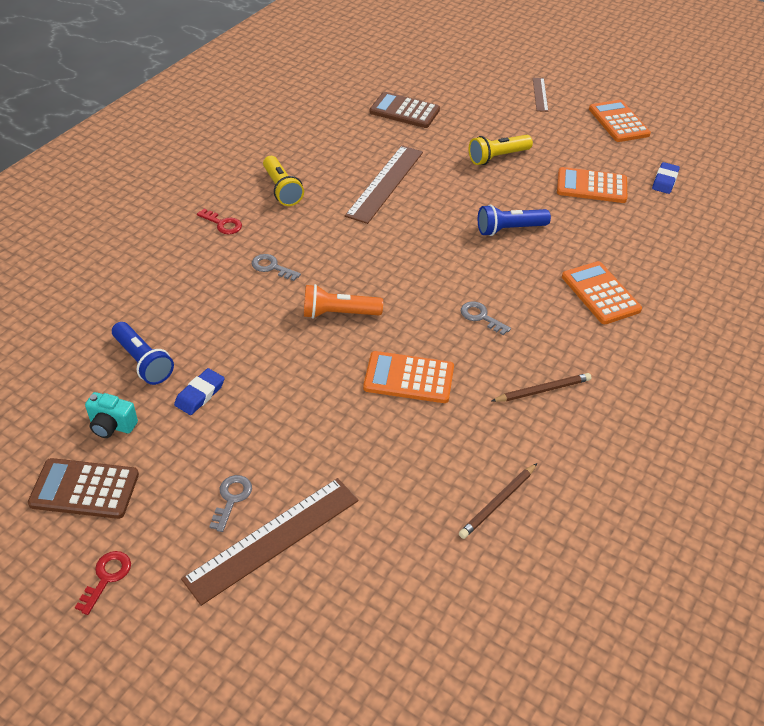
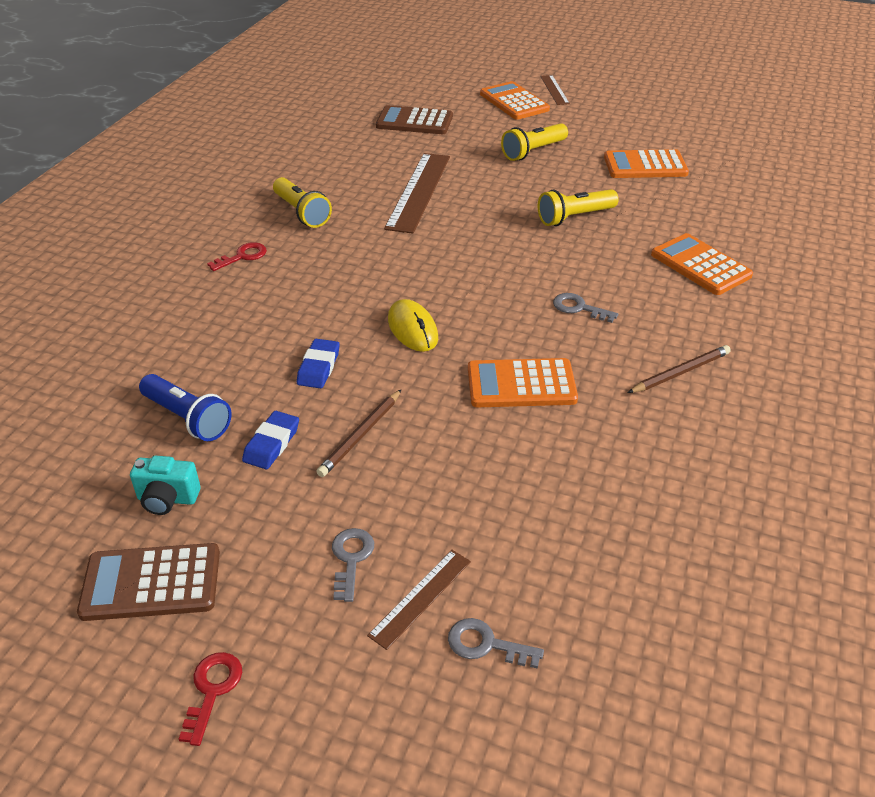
camera: 10 degrees left, 5 degrees down
(223, 224) = (242, 256): red key -> red key turned 60 degrees counterclockwise
(272, 267) = (316, 292): grey key -> grey key (486, 644)
(273, 539) = (420, 597): brown ruler -> brown ruler, size x0.53
(338, 313) = (412, 329): orange flashlight -> yellow mouse
(498, 502) = (681, 503): brown pencil -> brown pencil (360, 435)
(509, 229) = (574, 217): blue flashlight -> yellow flashlight
(618, 122) = (647, 104): orange calculator -> orange calculator (514, 102)
(665, 181) = (719, 151): blue eraser -> blue eraser (319, 367)

